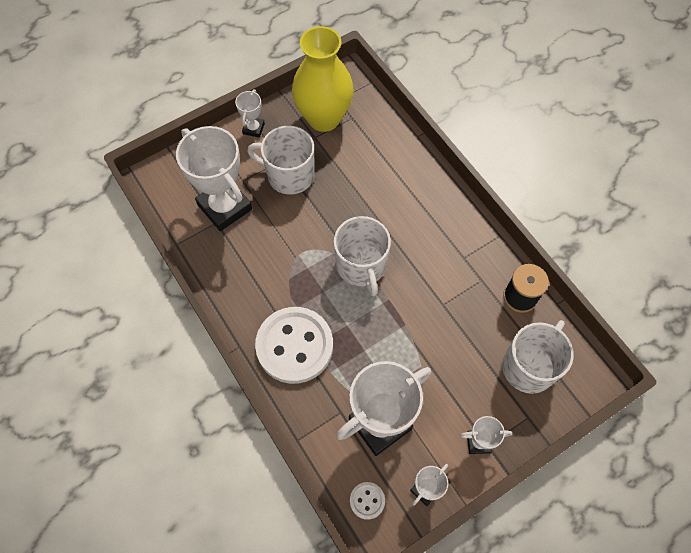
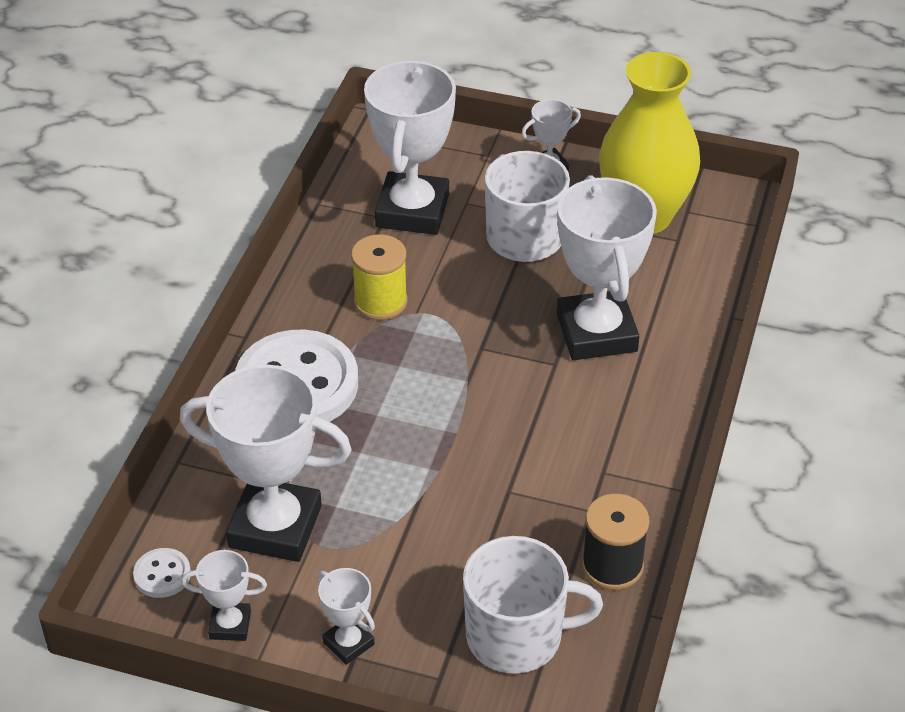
camera: 50 degrees right, 20 degrees down
(273, 267) = (380, 302): none -> yellow spool
(361, 266) = (474, 378): white mug -> none
(379, 194) = (597, 333): none -> white trophy

